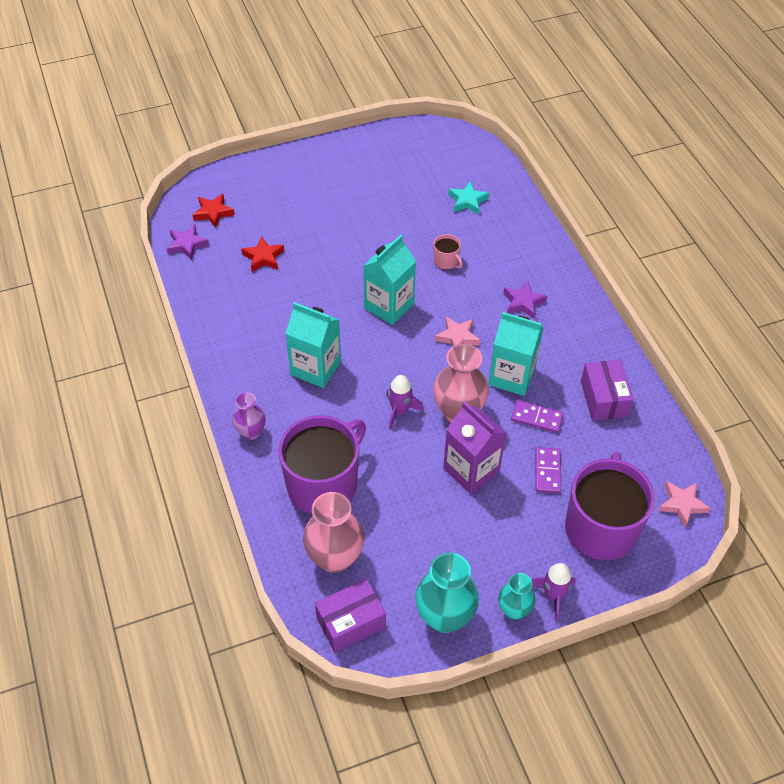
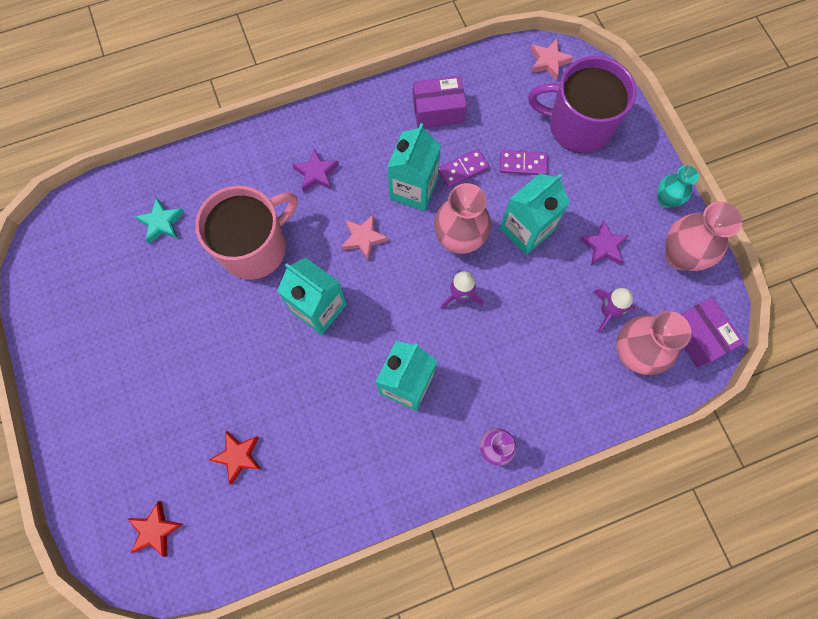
camera: 90 degrees left, 20 degrees up
(187, 245) = (211, 558): purple star -> purple star (603, 246)
(323, 484) = (553, 368): purple mug -> none
(444, 616) = (680, 256): turquoise vase -> pink vase
(446, 261) = (255, 247): pink mug -> pink mug, size x2.43
(471, 470) = (526, 230): purple carton -> turquoise carton
(537, 418) = (463, 169): purple domino -> purple domino turned 45 degrees clockwise
(553, 596) = (648, 168): purple rocket -> purple rocket (607, 311)

